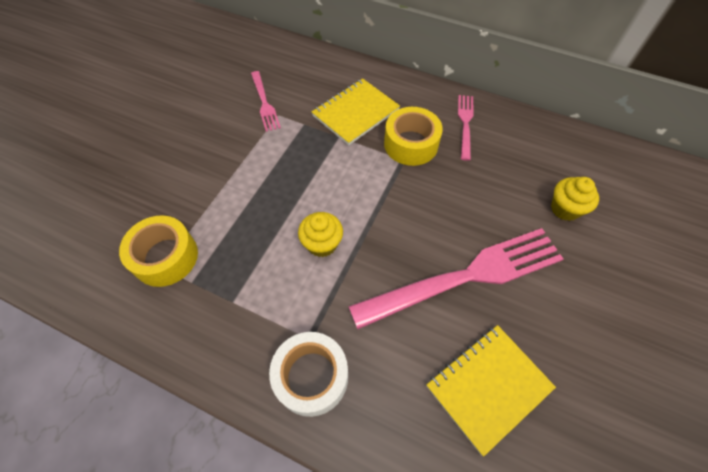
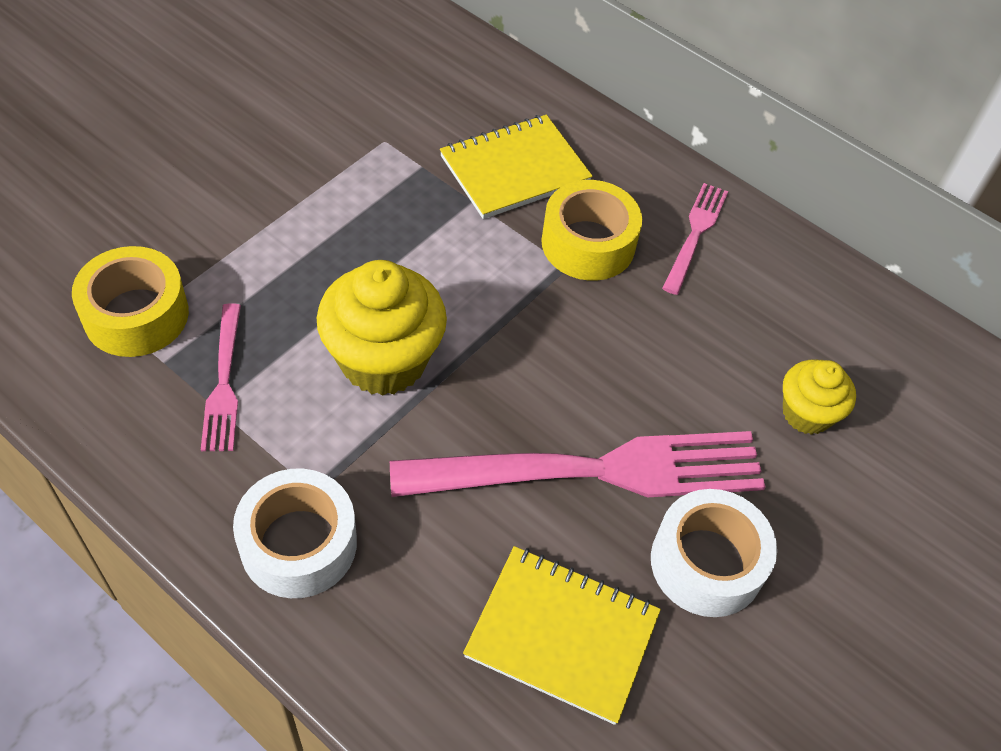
camera: 10 degrees right, 5 degrees down
(264, 103) = (369, 115): pink fork -> pink fork (224, 382)
(322, 244) = (383, 360): yellow cupcake -> yellow cupcake, size x1.72
(488, 387) = (562, 635): yellow notebook -> yellow notebook turned 45 degrees clockwise
(550, 314) = (706, 563): none -> white tape

